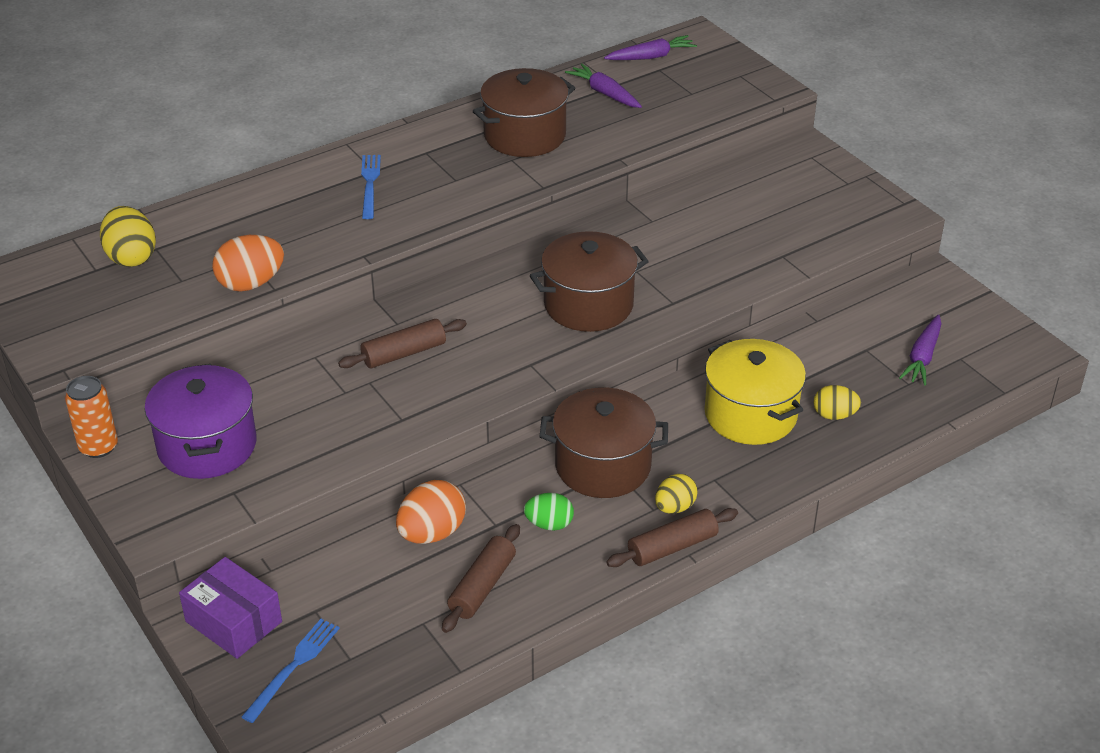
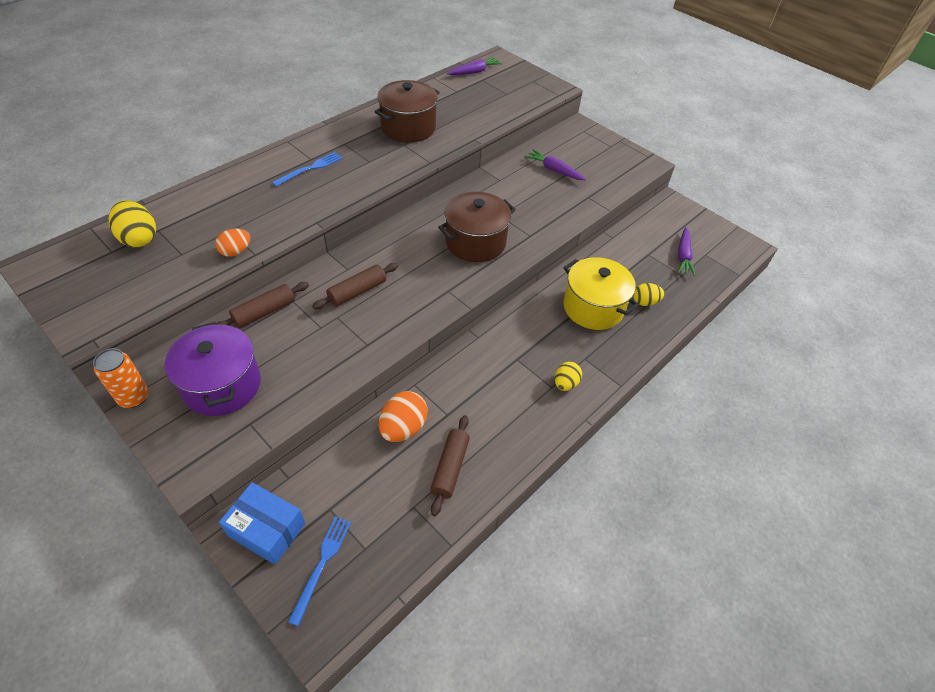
camera: 15 degrees left, 10 degrees up
(234, 621) = (267, 529): purple box -> blue box
(251, 283) = (236, 252): orange egg -> orange egg, size x0.64
(370, 184) = (310, 169): blue fork -> blue fork turned 60 degrees clockwise
(549, 524) = (484, 409): green egg -> none
(603, 466) = (509, 357): brown pot -> none
(604, 93) = (452, 97): purple carrot -> purple carrot (554, 170)
(672, 547) = (573, 415): brown rolling pin -> brown rolling pin (264, 312)

